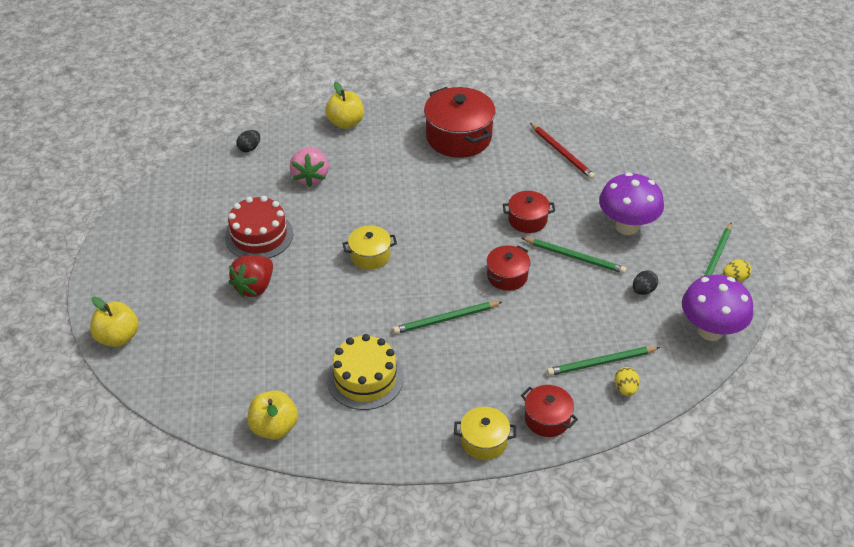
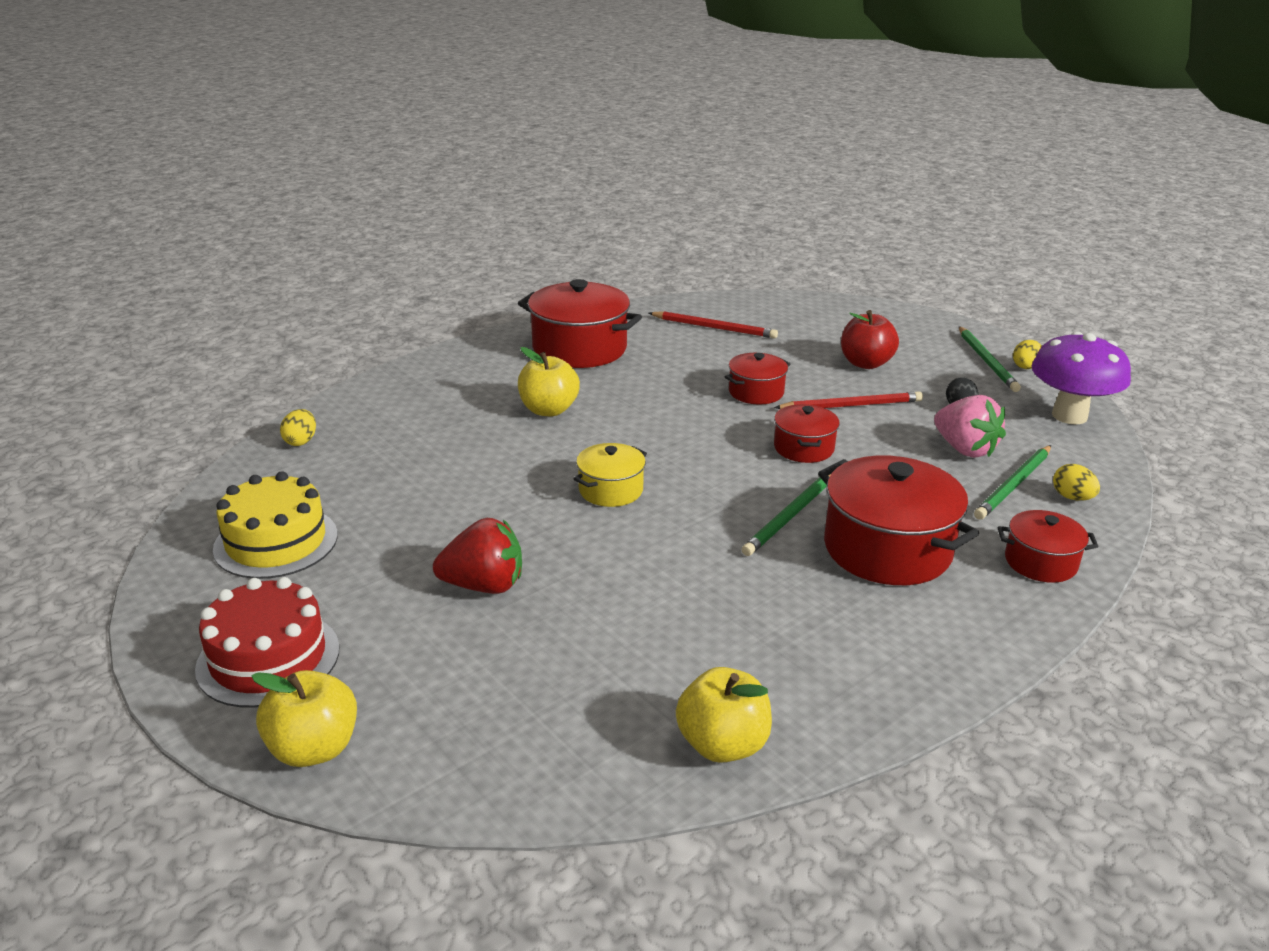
camera: 35 degrees left, 15 degrees down
(249, 148) = (301, 441): black egg -> yellow egg
(254, 287) = (484, 586): red strawberry -> red strawberry turned 90 degrees counterclockwise
(259, 235) = (423, 526): red cake -> red cake (268, 658)
(311, 177) = (429, 441): pink strawberry -> pink strawberry (964, 449)
(345, 123) = (416, 377): yellow apple -> yellow apple (548, 410)
(365, 378) = (774, 622): yellow cake -> yellow cake (276, 542)
(472, 367) = (887, 549): none -> red pot
(484, 441) = (1009, 619): yellow pot -> none
(575, 257) = (851, 405): green pencil -> red pencil
(627, 226) = (865, 363): purple mushroom -> red apple

